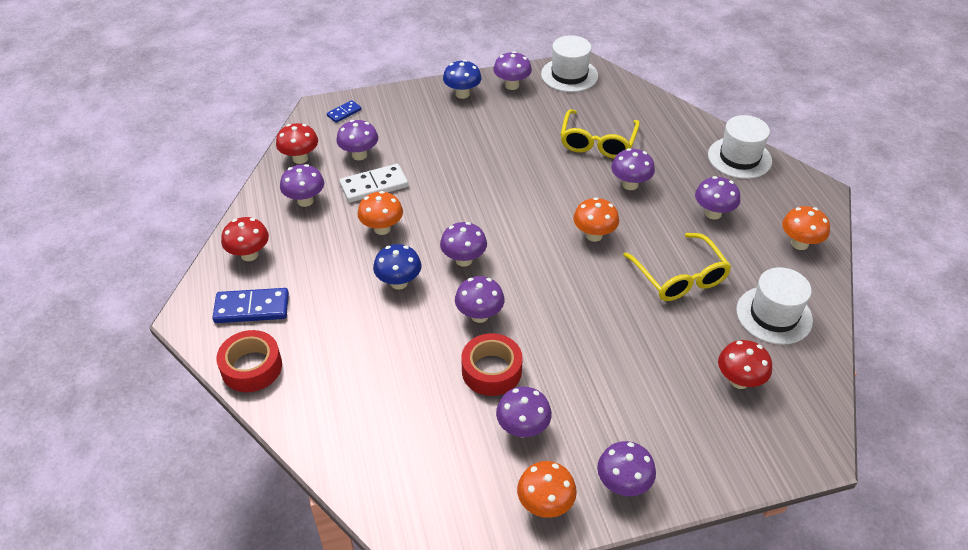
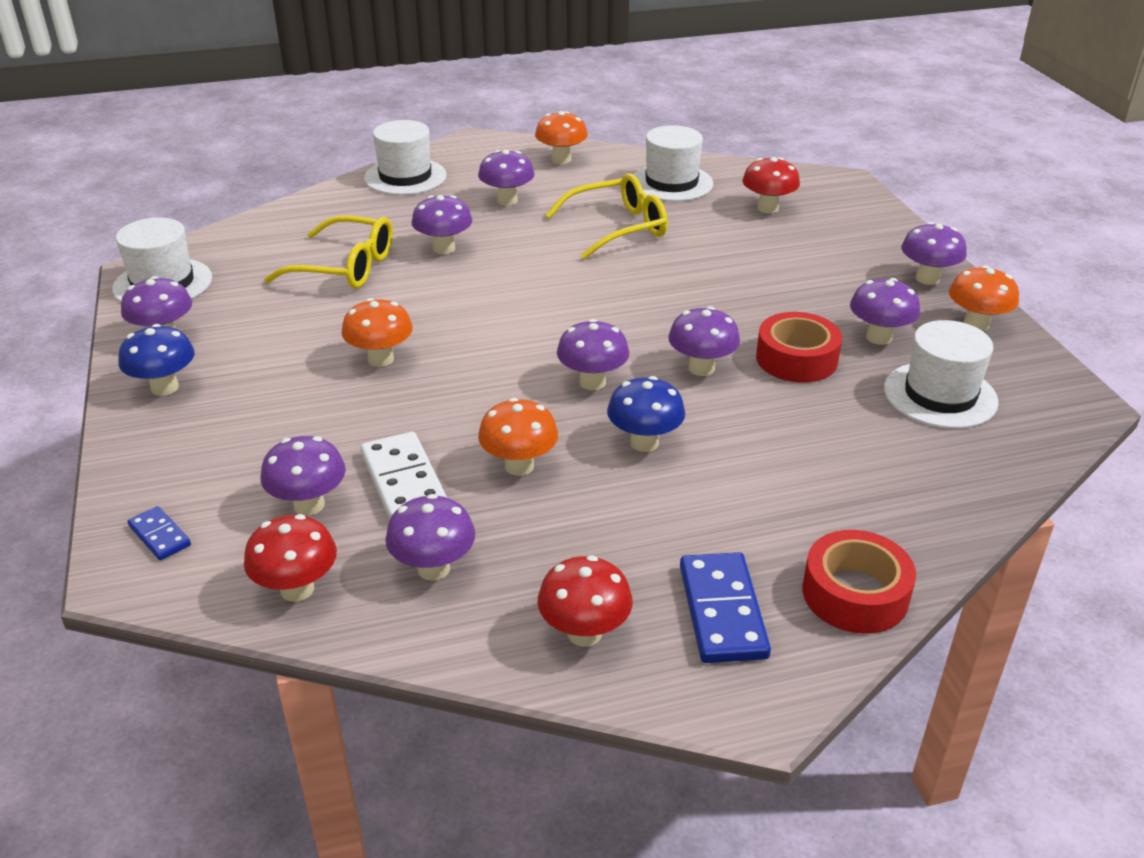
camera: 90 degrees left, 10 degrees down
(442, 454) = (940, 395): none -> white hat
(594, 235) = (543, 278): orange mushroom -> orange mushroom (380, 359)

